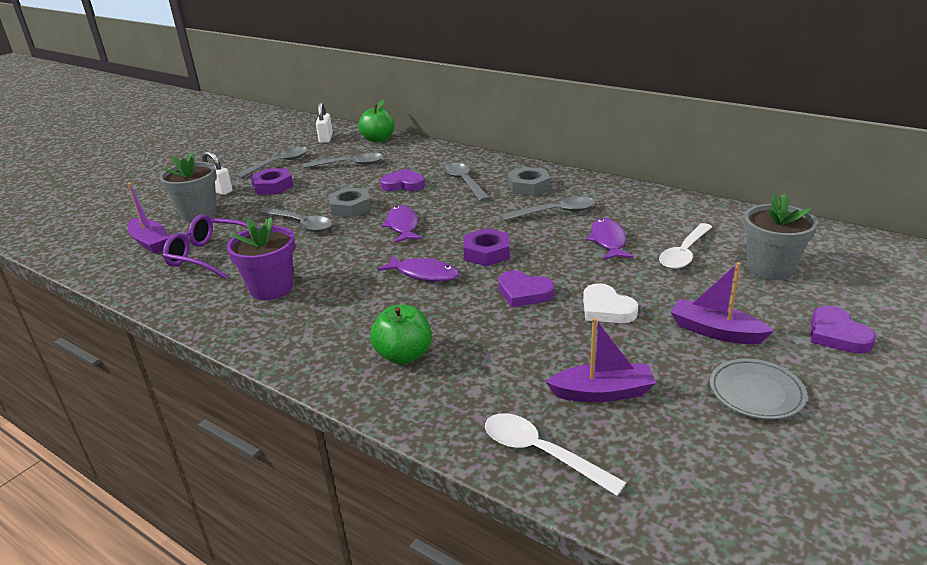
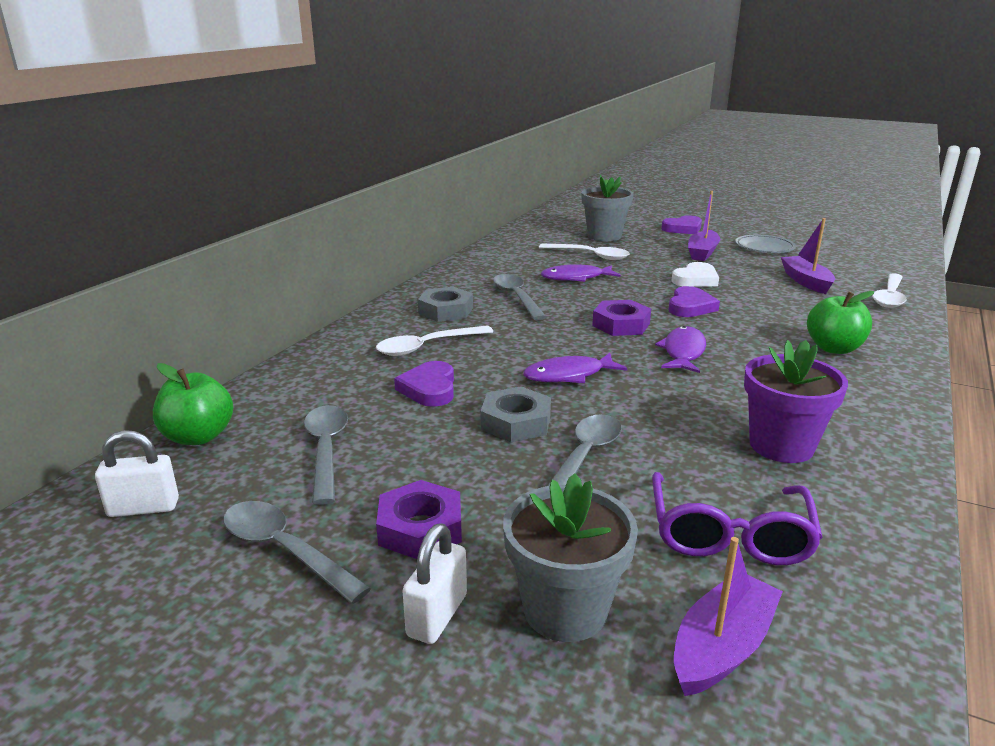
camera: 100 degrees left, 5 degrees down
(464, 182) = (427, 347): grey spoon -> white spoon

